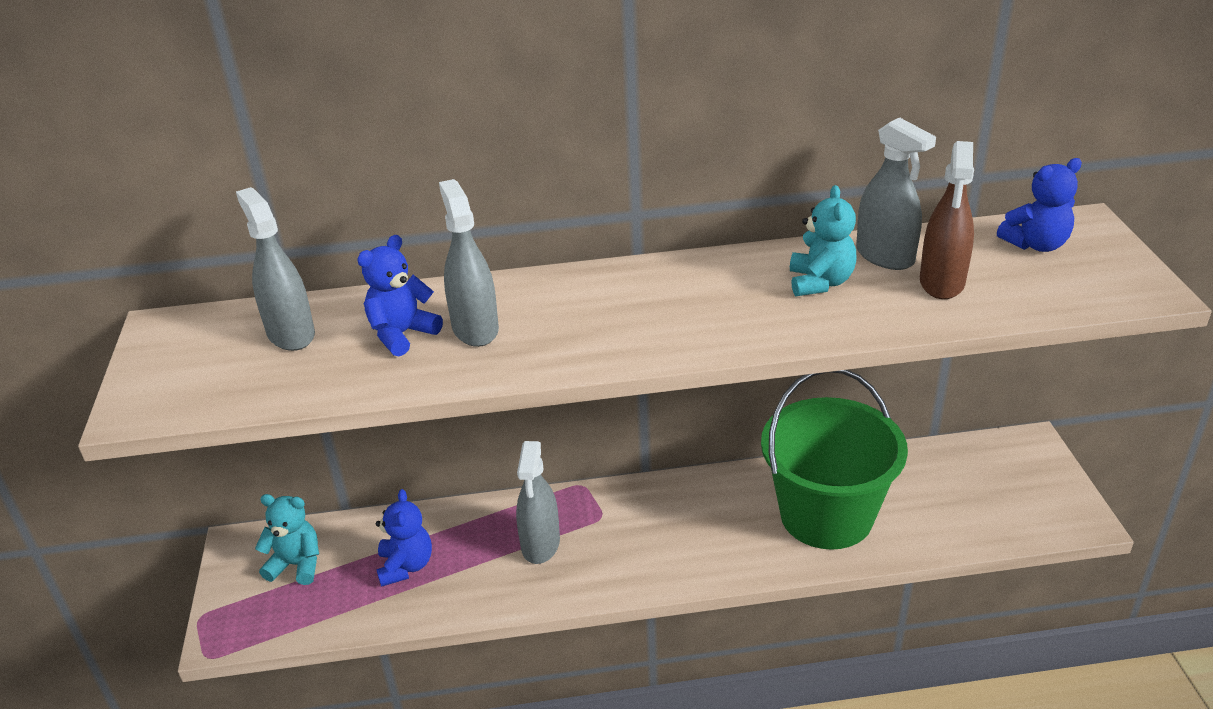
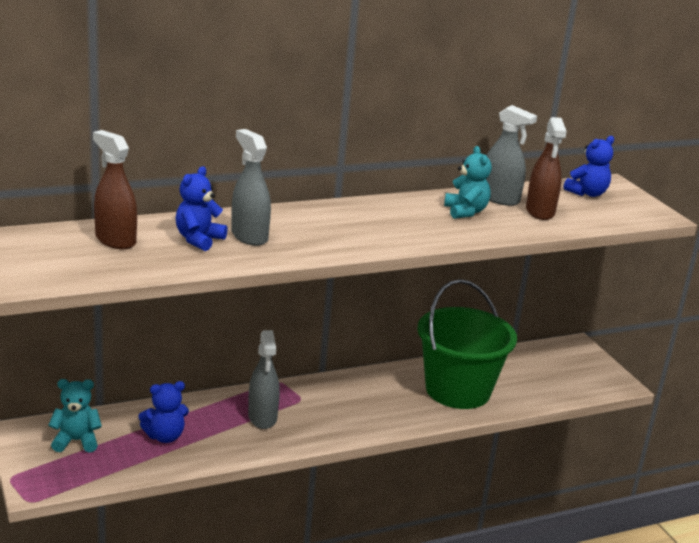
camera: 20 degrees left, 10 degrees down
(291, 334) = (115, 240): grey spray bottle -> brown spray bottle
(406, 566) = (165, 436): blue teddy bear -> blue teddy bear turned 90 degrees clockwise

